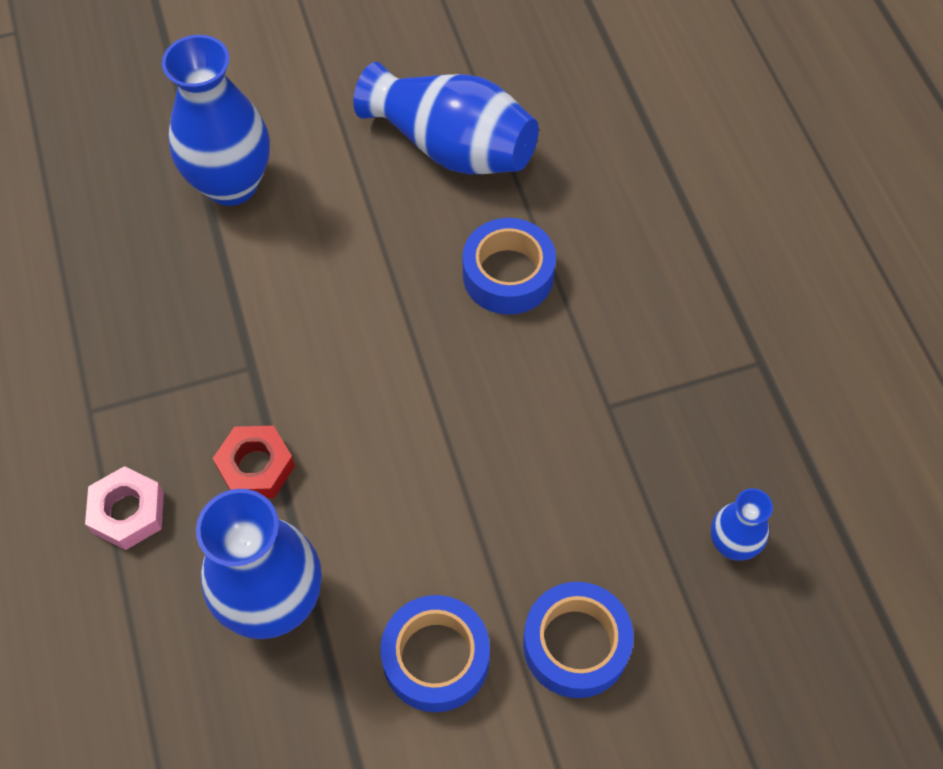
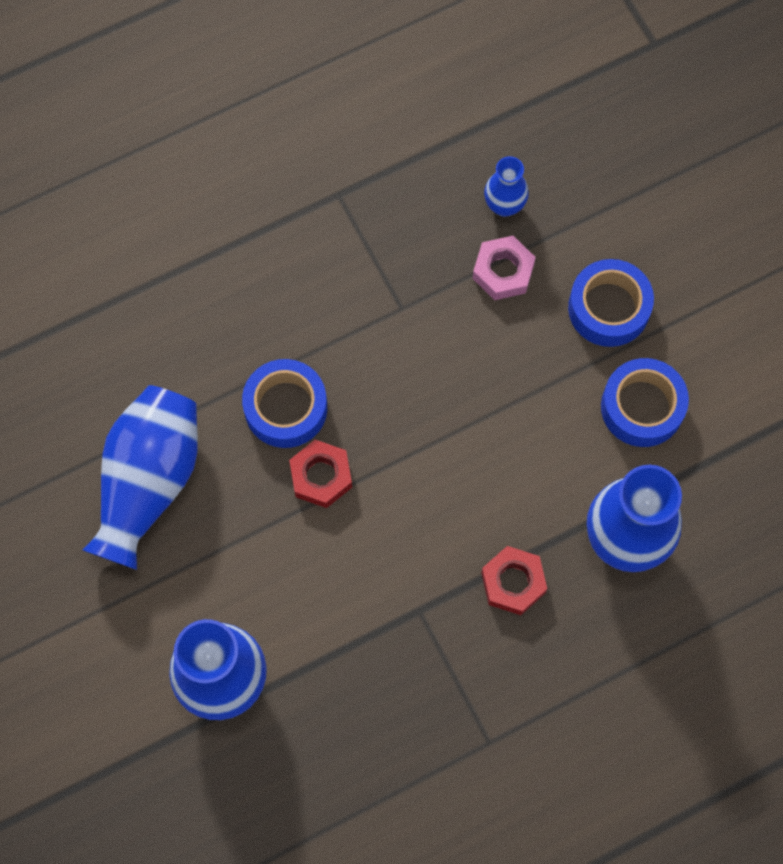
camera: 100 degrees left, 10 degrees up
(128, 512) = (575, 679): pink nut -> pink nut (503, 271)
(423, 297) = (321, 476): none -> red nut

